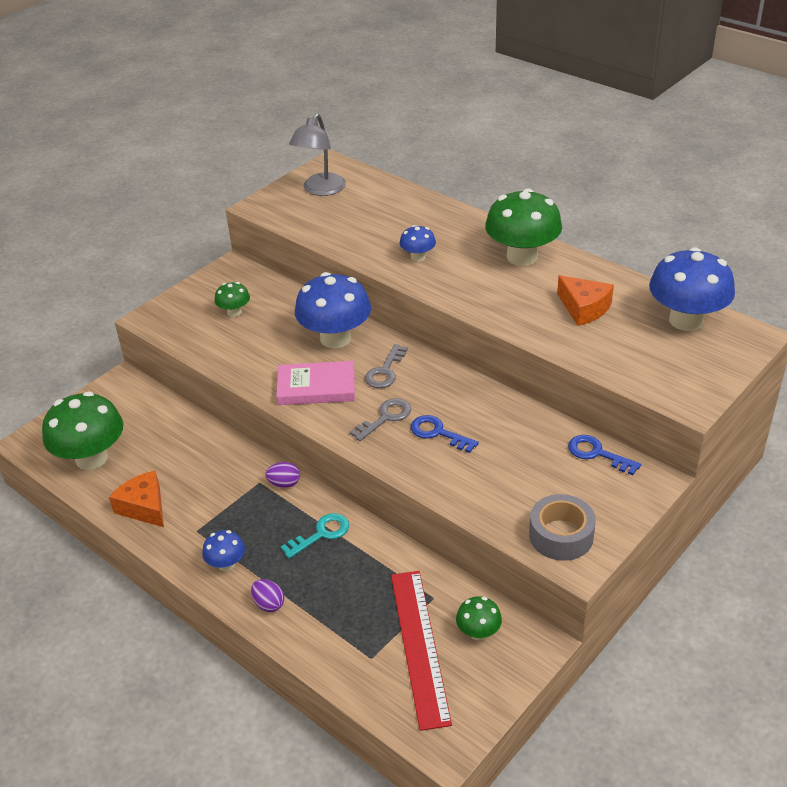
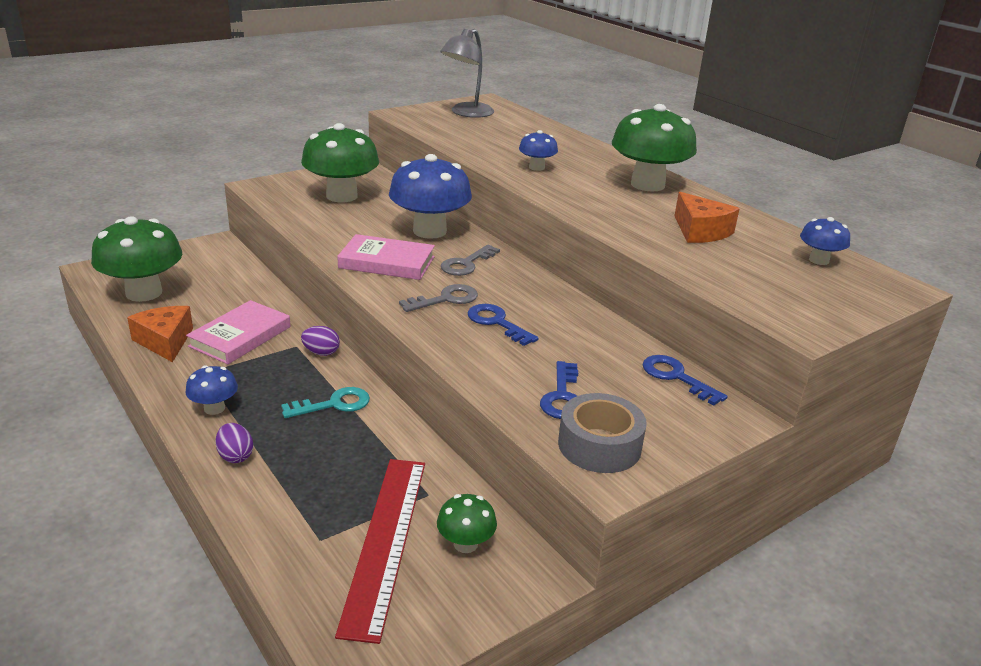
camera: 10 degrees right, 10 degrees down
(206, 485) = (240, 336): none -> pink book
(234, 312) = (342, 196): green mushroom -> green mushroom, size x2.06
(518, 496) = (562, 396): none -> blue key
(686, 320) = (818, 260): blue mushroom -> blue mushroom, size x0.49

